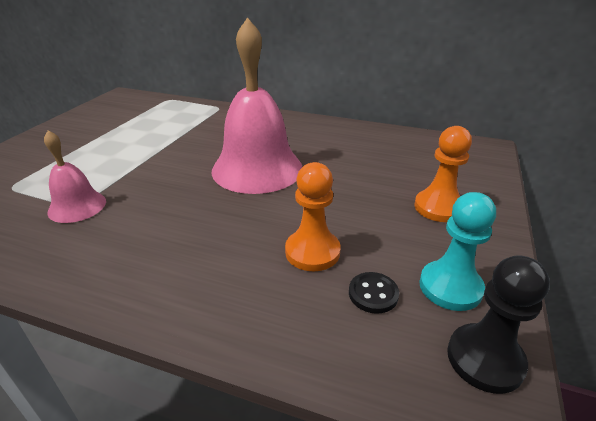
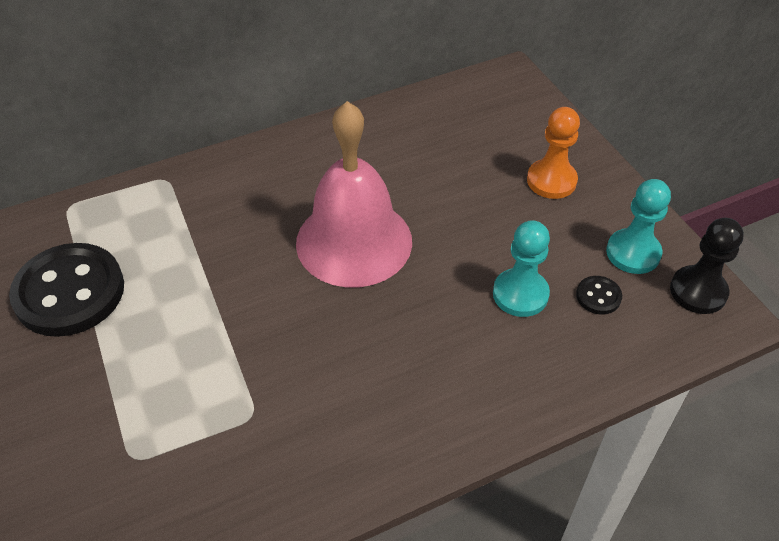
camera: 45 degrees left, 15 degrees up
(77, 206) = (256, 415): pink bell -> none
(114, 122) = (69, 292): none -> black button
(312, 252) = (520, 294): orange pawn -> turquoise pawn

